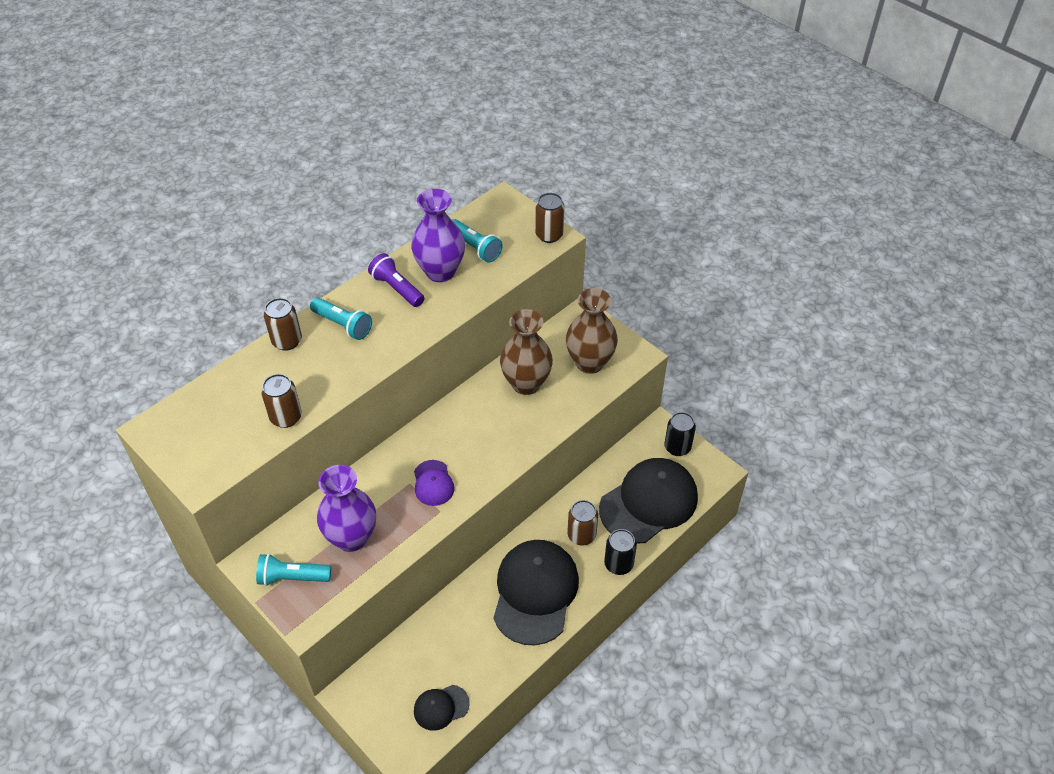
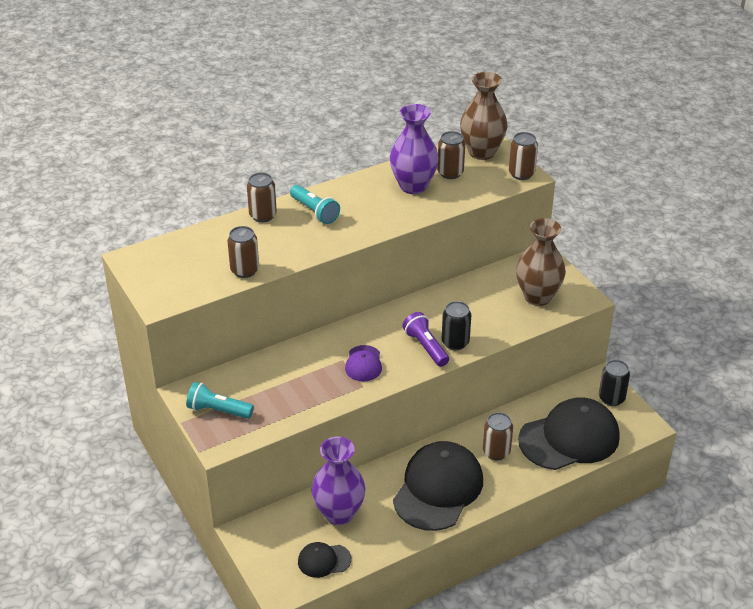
camera: 15 degrees right, 10 degrees down
(352, 537) = (278, 391): purple vase -> purple vase (339, 513)
(397, 288) = (370, 192): purple flashlight -> purple flashlight (426, 347)
(475, 247) = (450, 173): turquoise flashlight -> brown can
(526, 383) = (472, 302): brown vase -> brown vase (481, 152)
(618, 564) = (524, 482): black can -> black can (455, 342)

